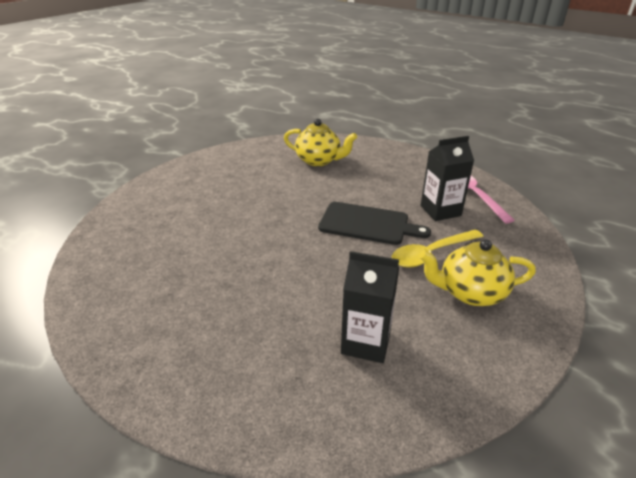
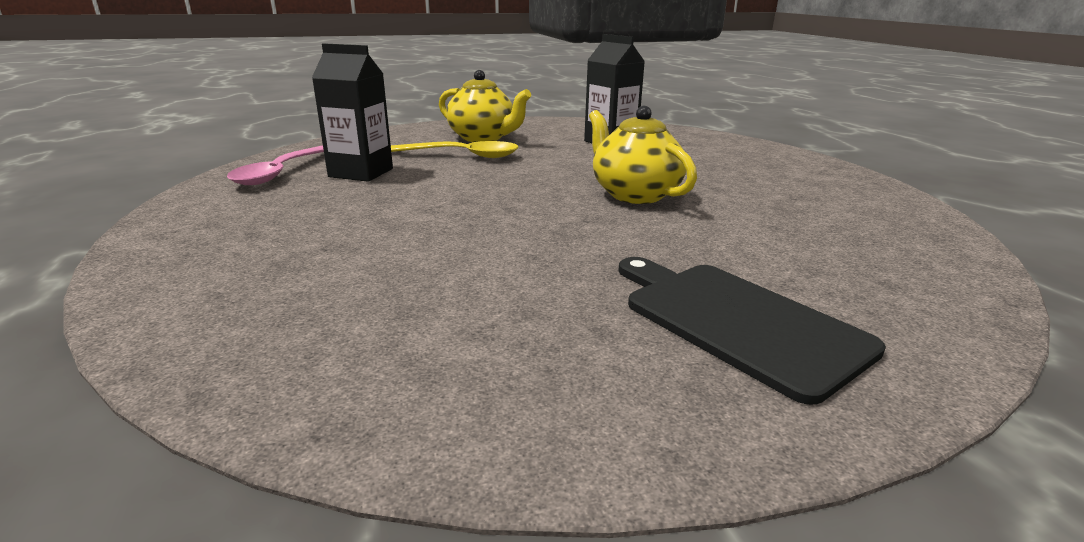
camera: 145 degrees left, 10 degrees down
(319, 160) = (340, 290): yellow teapot -> yellow teapot (634, 194)
(367, 224) = (472, 186): black cutting board -> black cutting board (737, 321)

